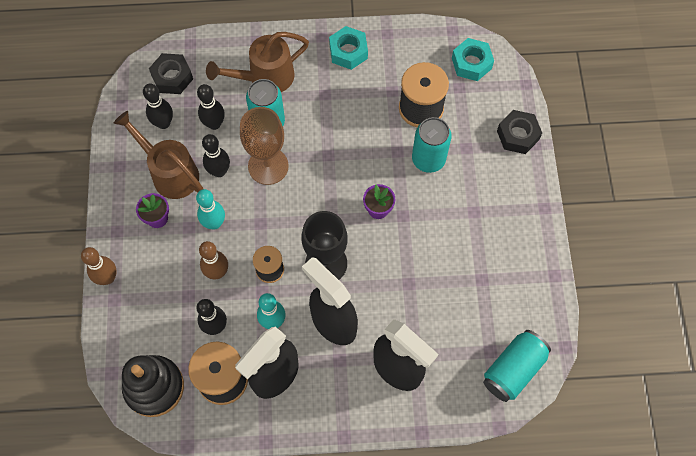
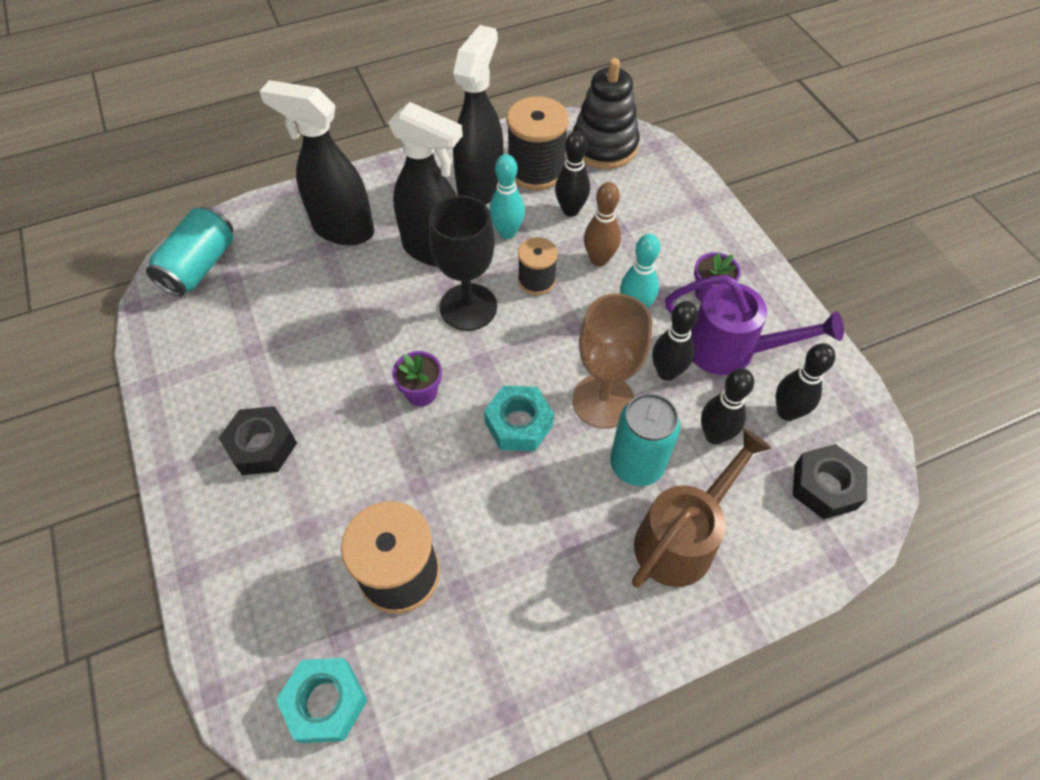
camera: 160 degrees right, 10 degrees down
(107, 278) = (722, 218): brown bowling pin -> none
(170, 172) = (731, 350): brown watering can -> purple watering can
(348, 52) = (564, 642): turquoise nut -> turquoise nut (518, 424)
(428, 159) = (365, 489): turquoise can -> none
(517, 135) = (220, 581): black nut -> black nut (262, 446)

